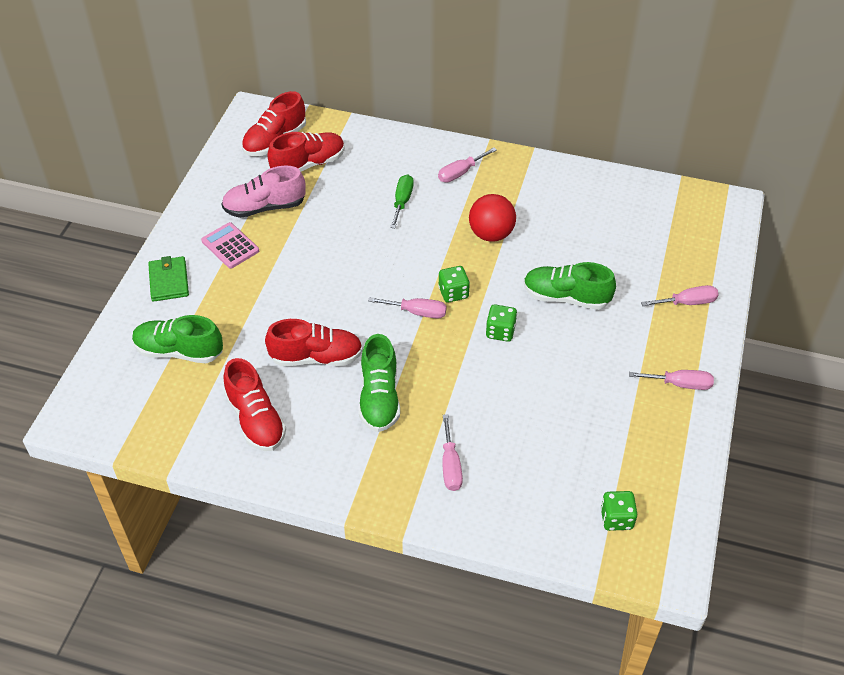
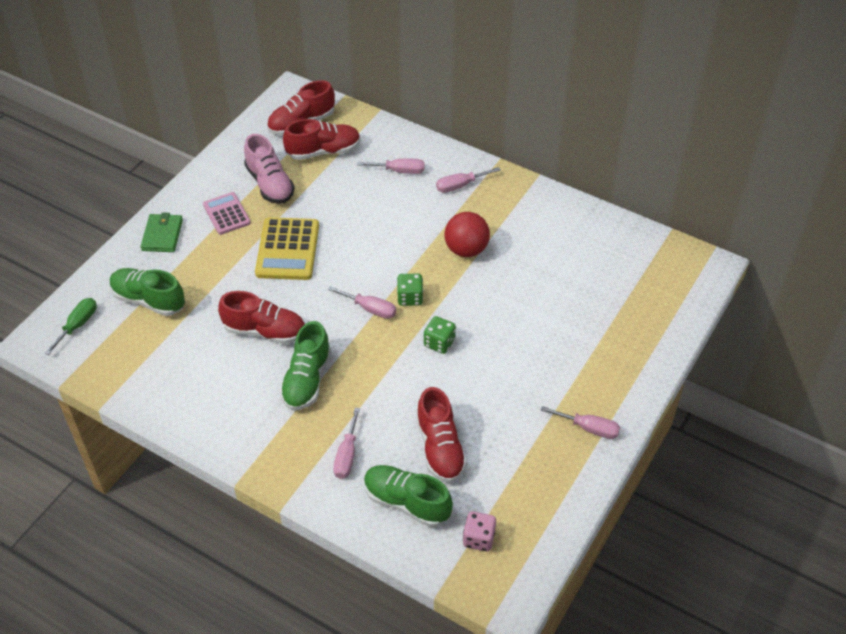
camera: 15 degrees right, 0 degrees up
(256, 419) = (192, 375): red shoe -> red shoe (440, 448)
(264, 207) = (270, 184): pink shoe -> pink shoe turned 120 degrees counterclockwise
(309, 269) = (288, 249): none -> yellow calculator
(402, 201) = (395, 202): green screwdriver -> green screwdriver (78, 325)
(566, 297) = (513, 323): green shoe -> green shoe (406, 502)
(616, 518) = (478, 538): green dice -> pink dice
(687, 302) = (627, 352): pink screwdriver -> pink screwdriver (399, 171)

